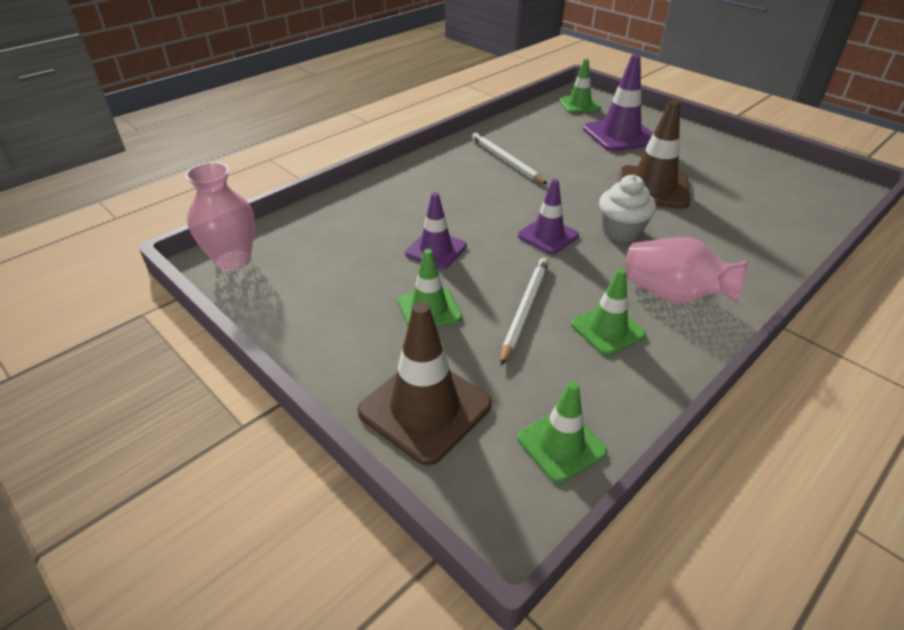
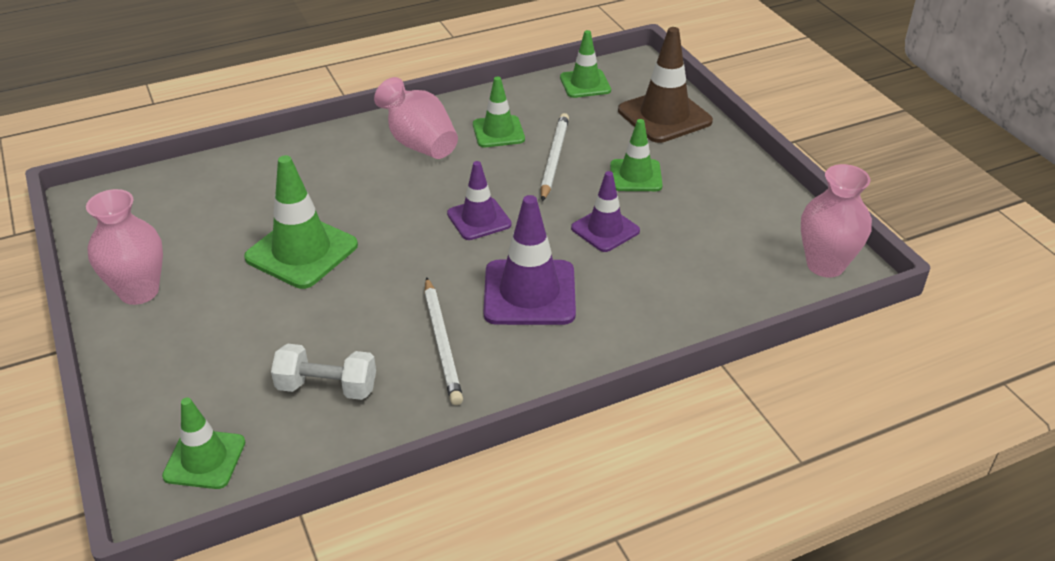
camera: 160 degrees left, 0 degrees up
(524, 310) = (554, 158): white pencil -> white pencil turned 150 degrees clockwise
(552, 134) = (327, 387): none -> white dumbbell
(620, 135) = (230, 356): purple traffic cone -> purple traffic cone (529, 293)
(621, 231) = (399, 207): white cupcake -> none
(653, 188) = (301, 251): brown traffic cone -> green traffic cone
(718, 150) = (139, 291): none -> pink vase

